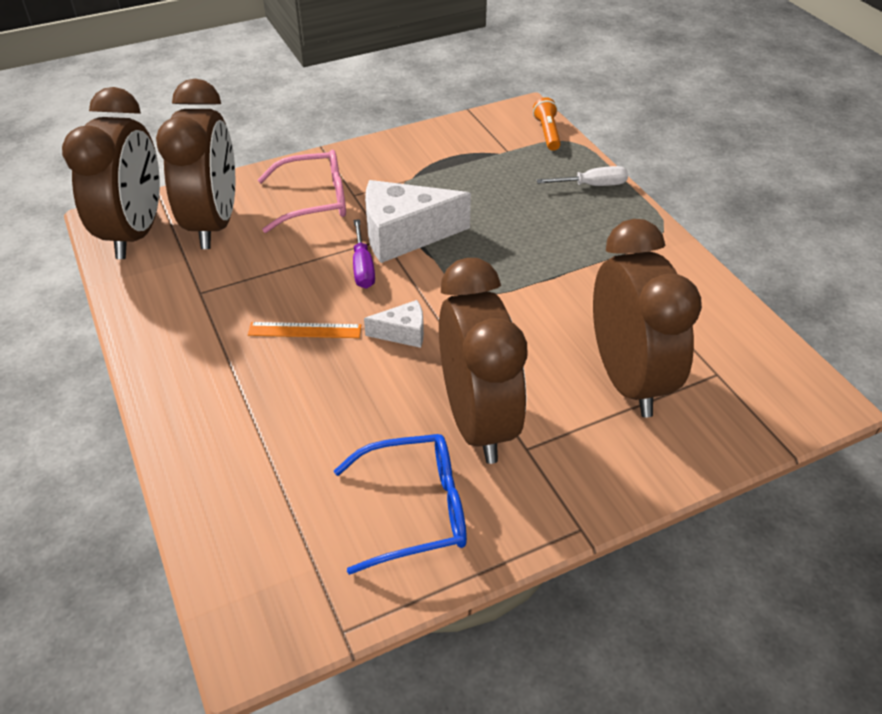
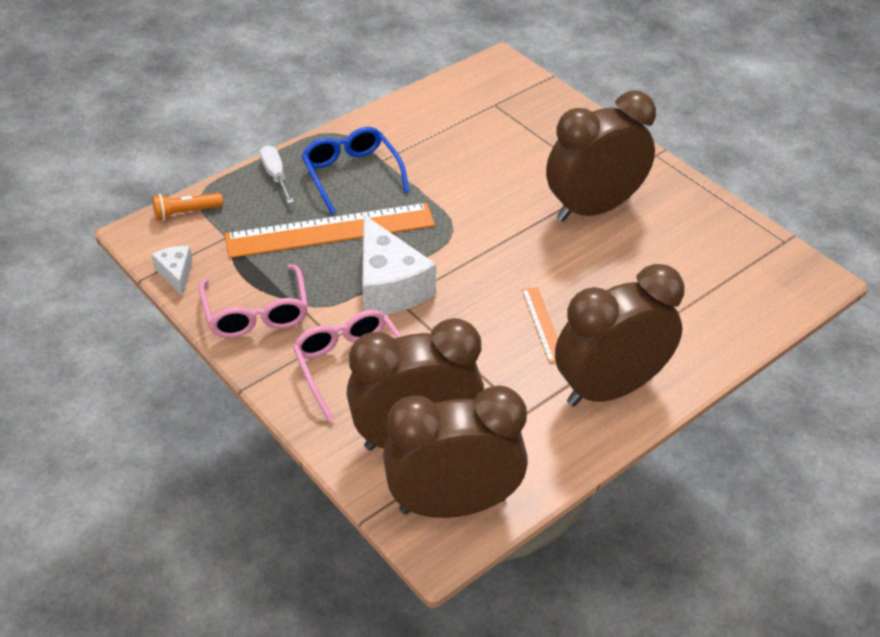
camera: 105 degrees left, 0 degrees up
(362, 267) = (446, 305): purple screwdriver -> none
(402, 159) = (256, 313): none -> pink glasses
(403, 333) = (520, 263): white cheese -> white cheese (176, 274)
(415, 509) = (683, 226): blue glasses -> blue glasses (351, 174)
(498, 209) = (330, 230): none -> orange ruler
(628, 379) = (518, 142): brown clock -> brown clock (609, 388)

